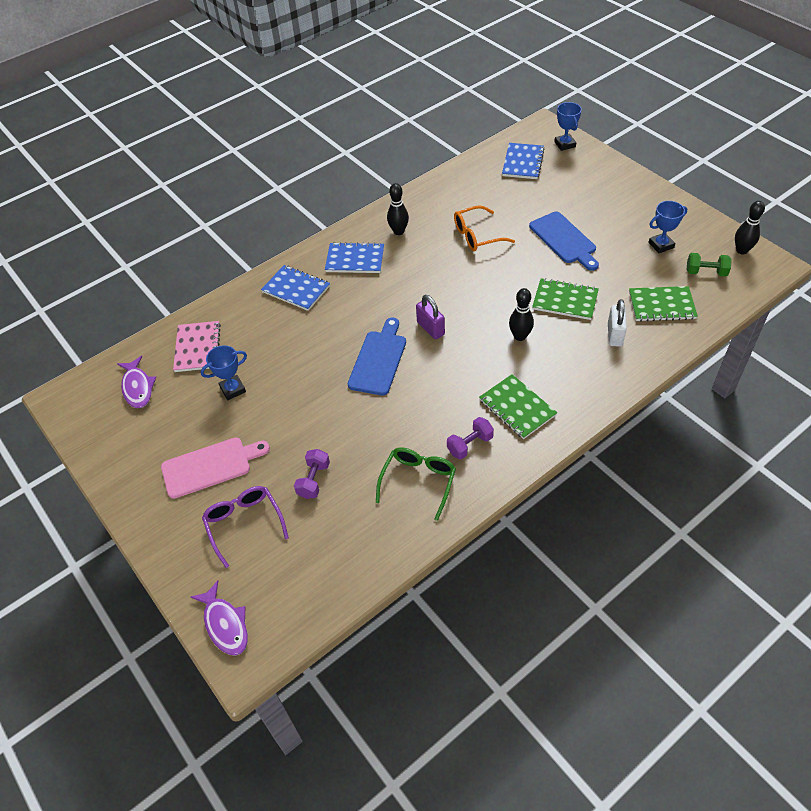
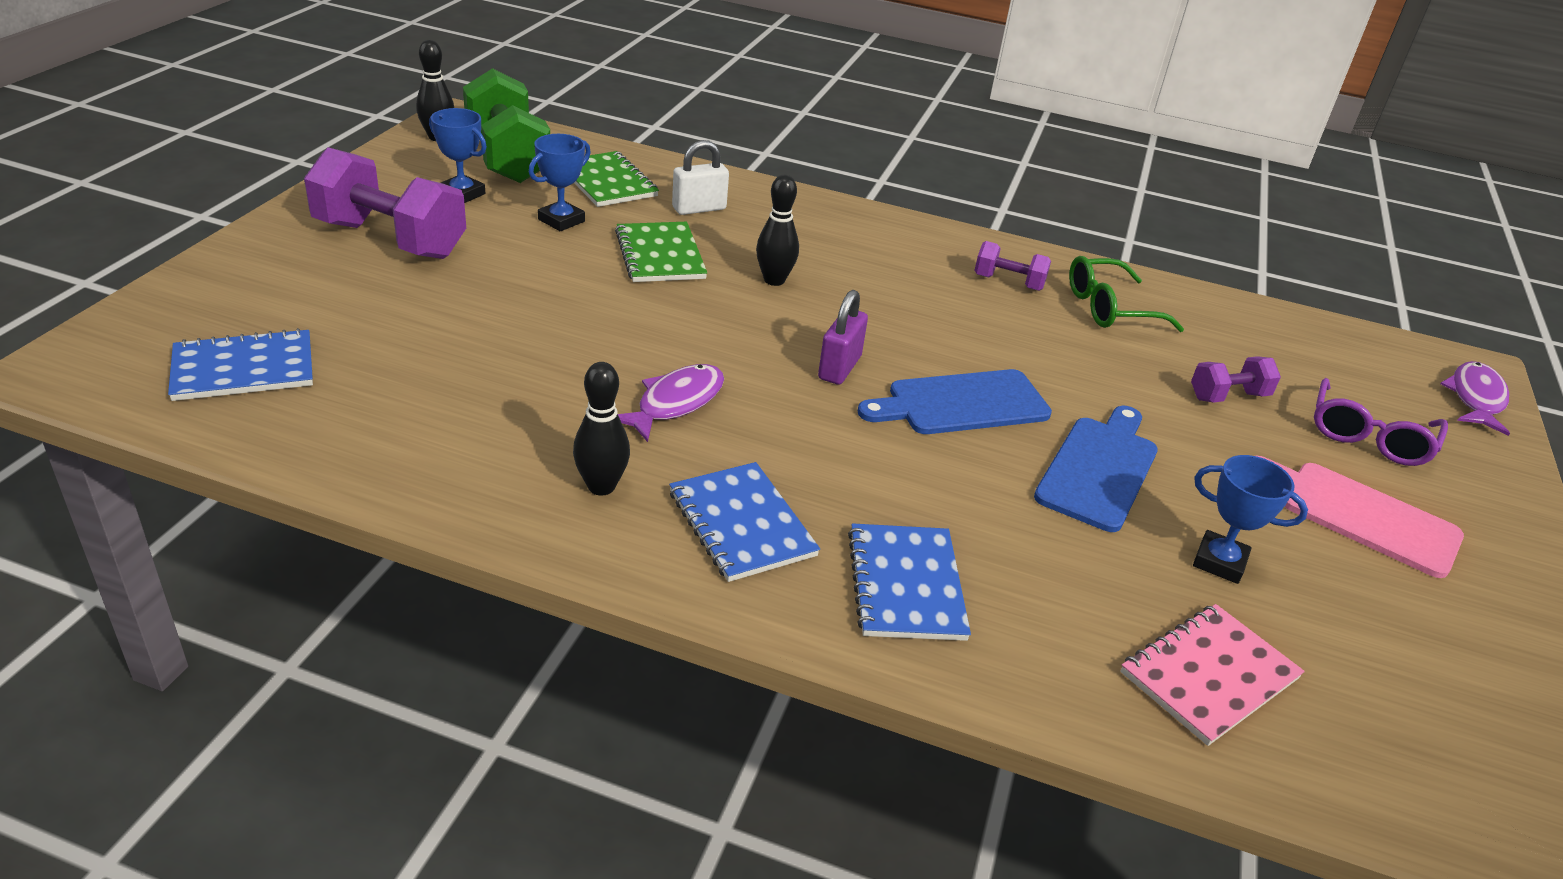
camera: 130 degrees left, 15 degrees down
(138, 387) = (1399, 723): purple fish -> purple fish (676, 403)
(477, 235) = (548, 375): orange glasses -> none
(517, 408) = (908, 259): green notebook -> none
(564, 240) = (501, 278): blue cutting board -> blue cutting board (1099, 469)
(565, 144) = (149, 326): blue trophy -> blue trophy (561, 220)
(616, 213) = (390, 240): none -> purple dumbbell
(706, 272) = (508, 158): green dumbbell -> green dumbbell, size x2.01

